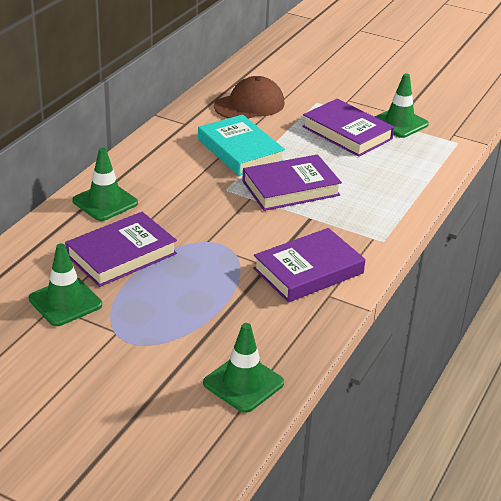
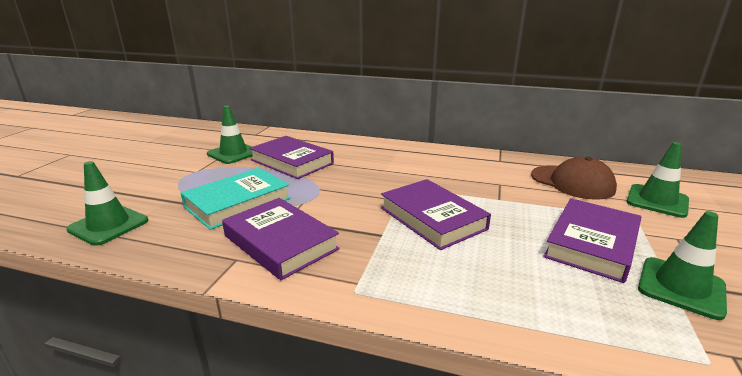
camera: 80 degrees right, 10 degrees down
(105, 202) = (358, 149): green traffic cone -> green traffic cone (657, 201)
(240, 150) = (480, 187): turquoise book -> turquoise book (238, 203)

